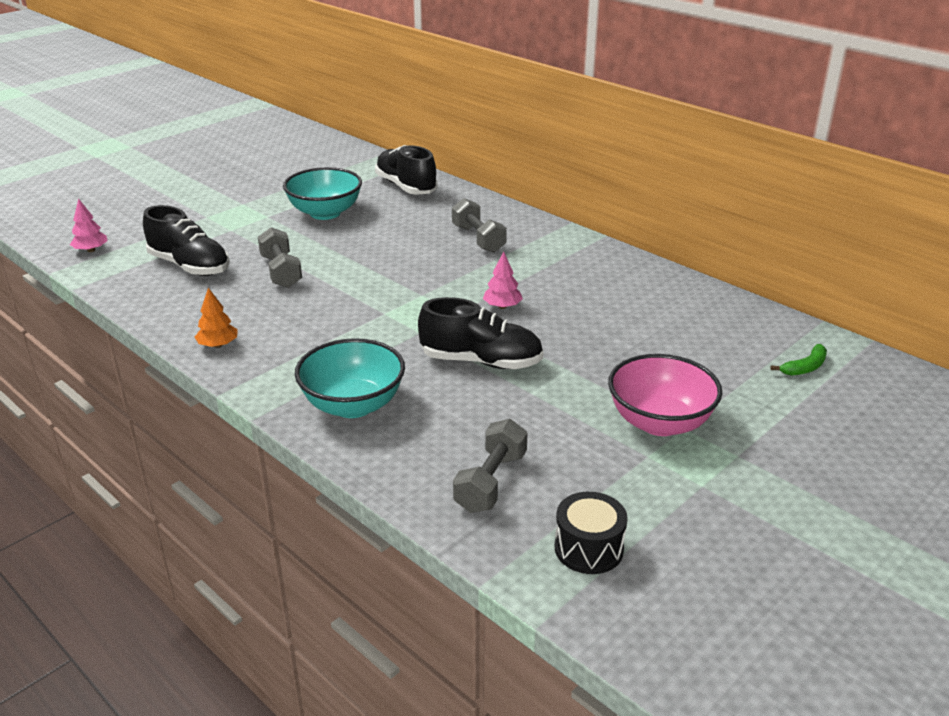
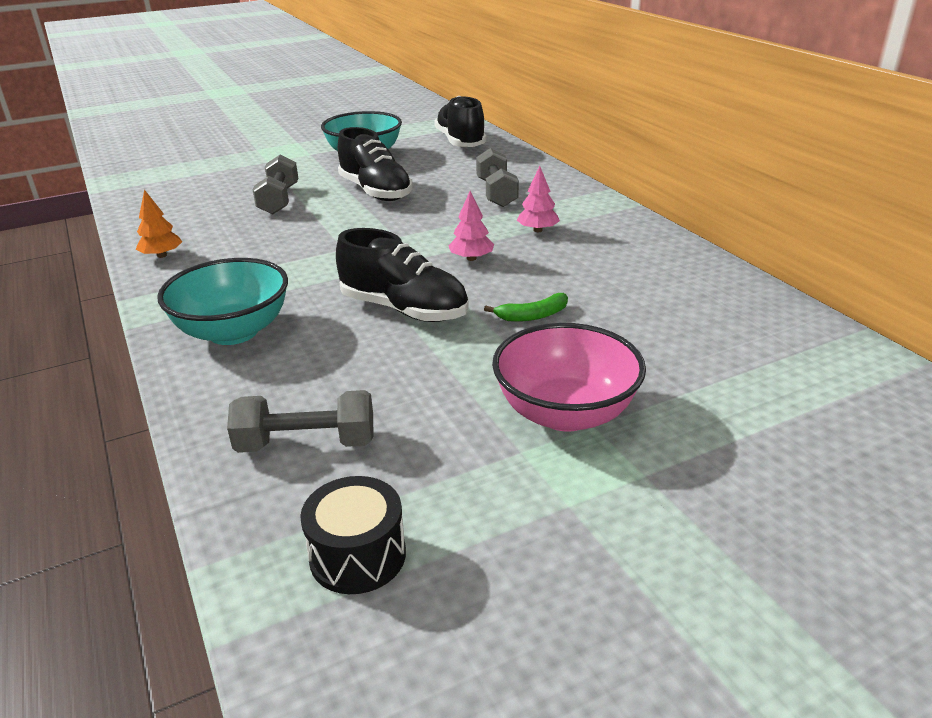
camera: 20 degrees right, 0 degrees up
(91, 250) = (135, 165): pink tree -> pink tree (537, 230)
(189, 266) = (203, 186): black shoe -> black shoe (375, 192)
(491, 482) = (306, 443): grey dumbbell -> grey dumbbell turned 45 degrees clockwise
(805, 367) = (809, 380): green banana -> green banana (532, 315)

